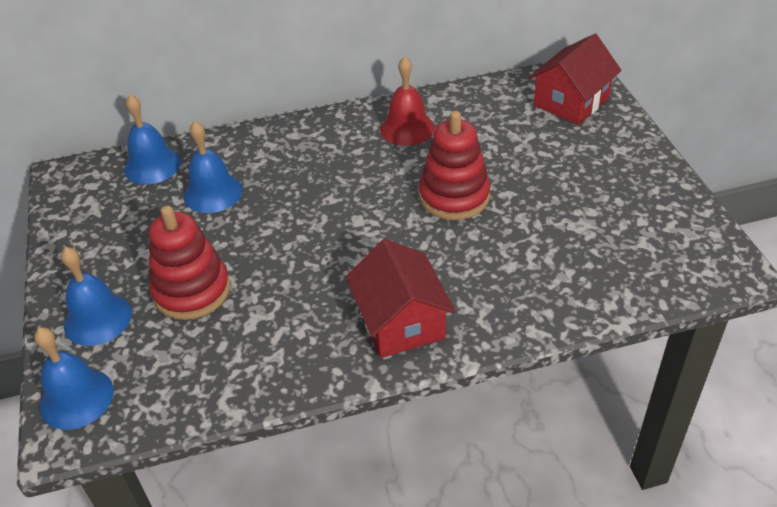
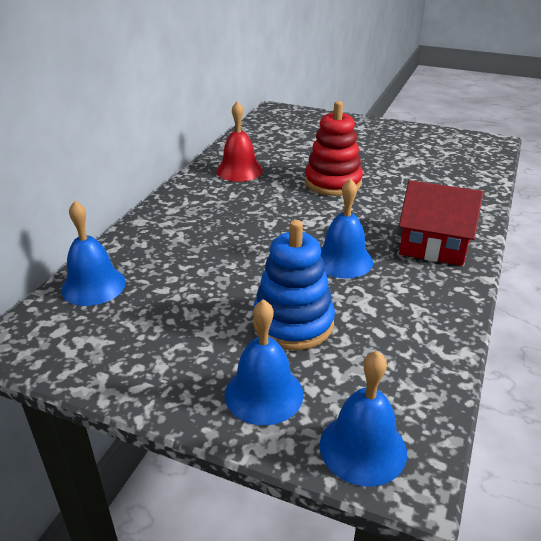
camera: 55 degrees left, 10 degrees down
(192, 291) = (293, 323): red stacking toy -> blue stacking toy
(213, 193) = (182, 268): blue bell -> blue bell (343, 260)
(571, 101) = (298, 121): red house -> none

